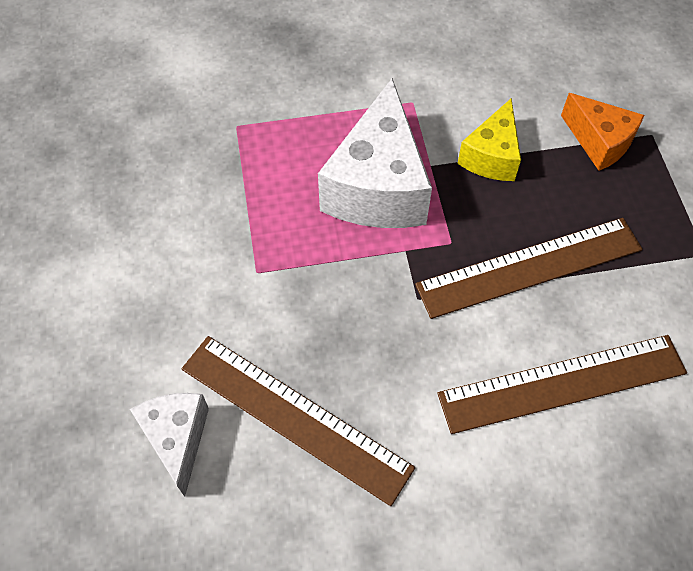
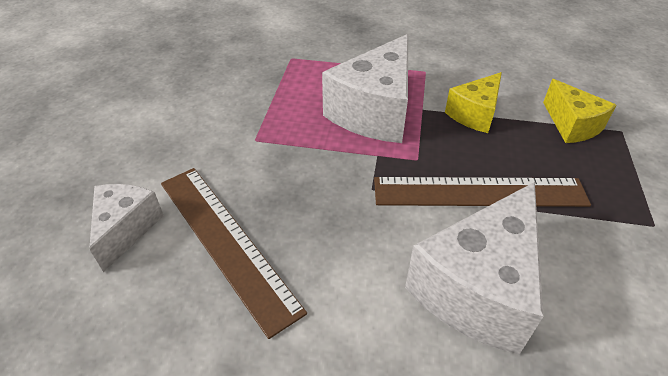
camera: 20 degrees right, 15 degrees down
(562, 383) = (478, 288): brown ruler -> white cheese
(599, 142) = (572, 125): orange cheese -> yellow cheese

